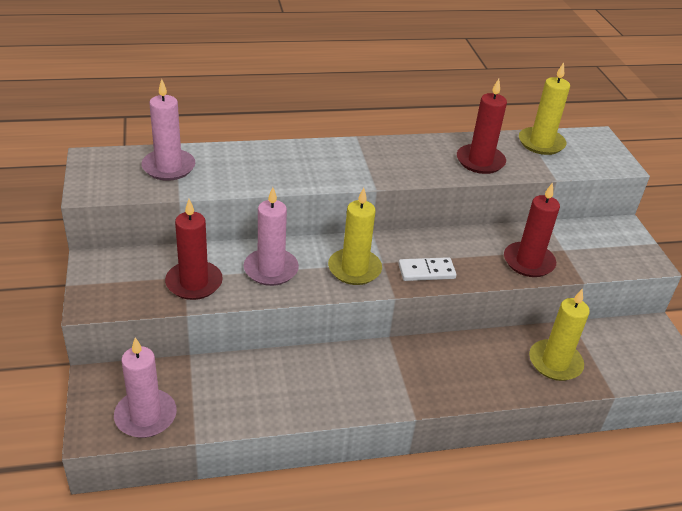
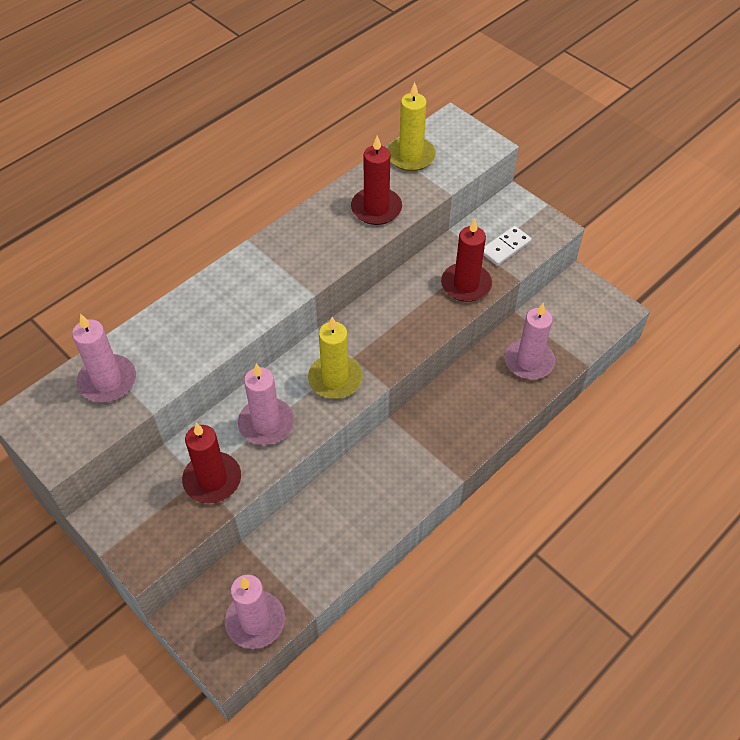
camera: 30 degrees left, 15 degrees up
(426, 271) = (394, 344): white domino -> white domino (505, 247)
(555, 362) = (529, 361): yellow candle -> pink candle

